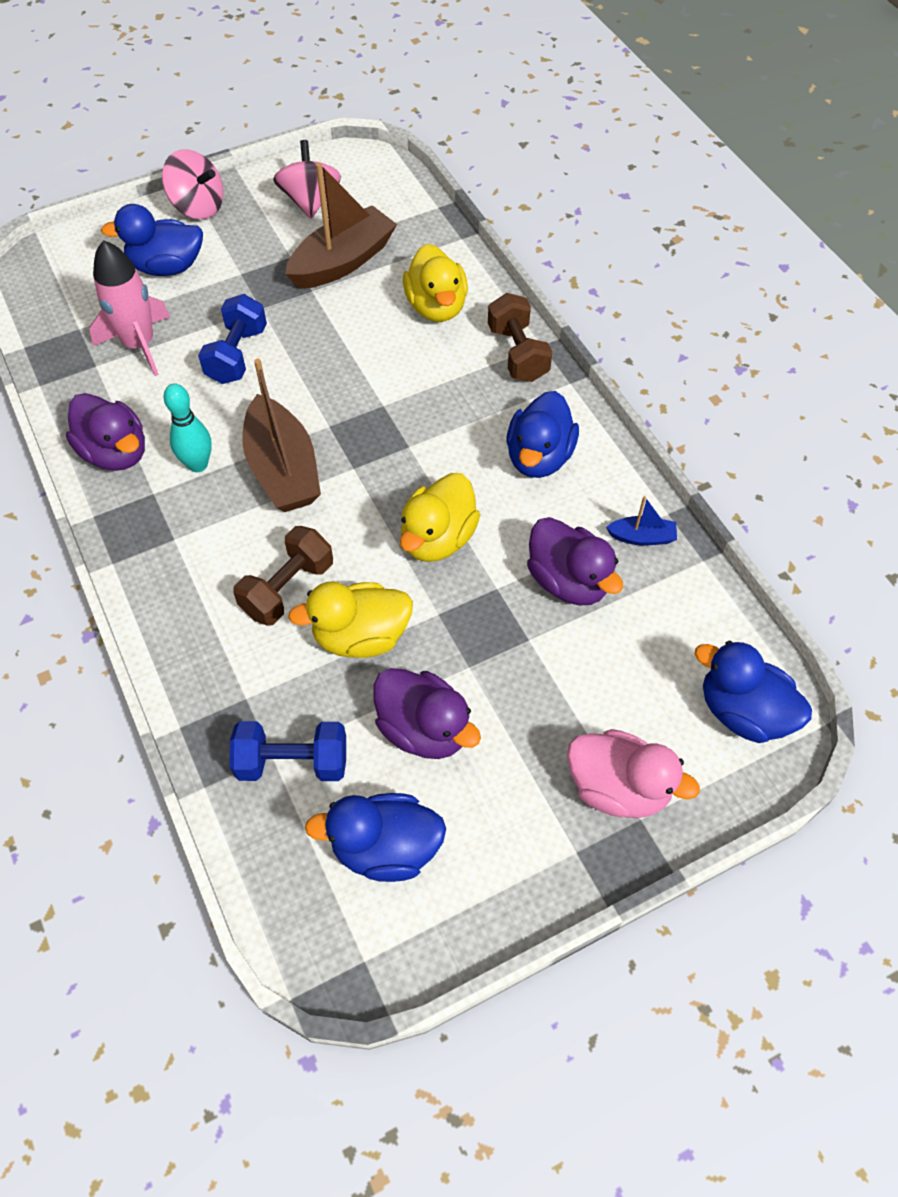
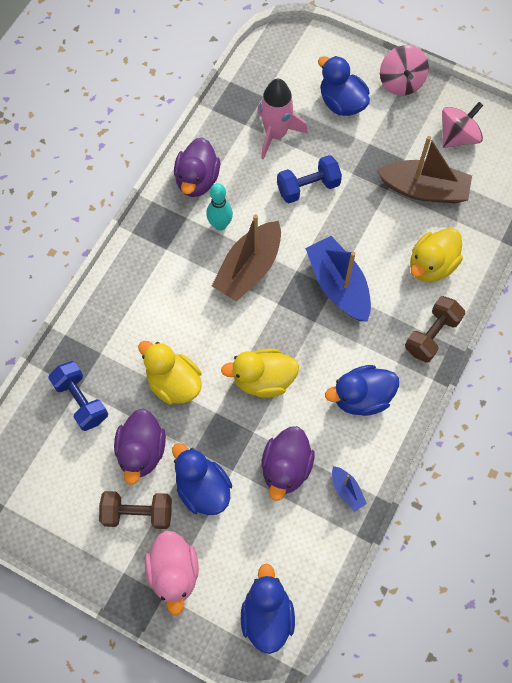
camera: 55 degrees right, 10 degrees up
(287, 588) = (176, 326): brown dumbbell -> brown dumbbell (138, 513)
(384, 399) = (338, 285): none -> blue boat
(385, 848) = (65, 477): blue duck -> blue duck (203, 488)

